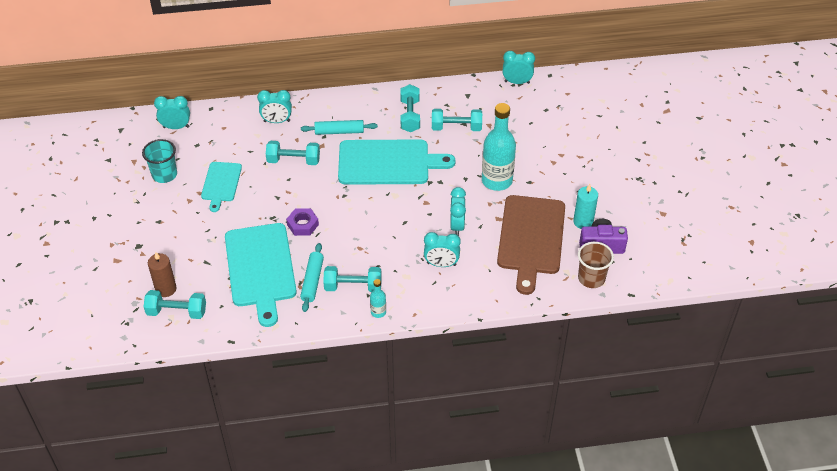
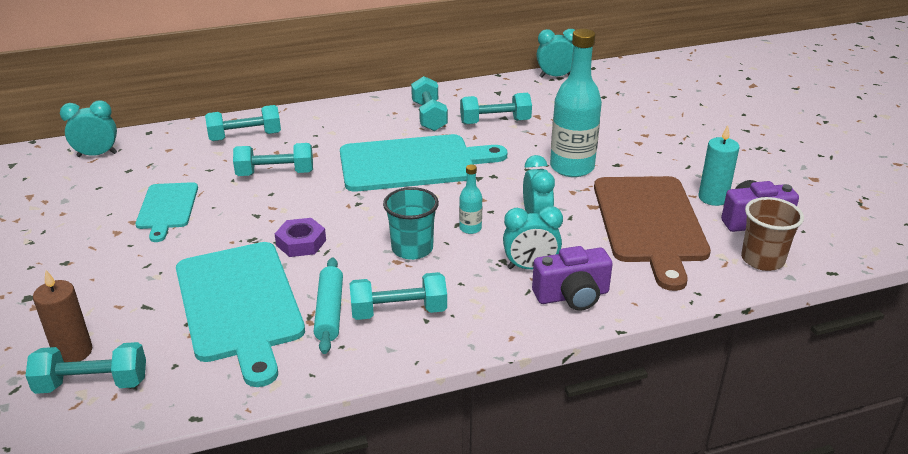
camera: 10 degrees left, 15 degrees down
(164, 175) = (77, 206): turquoise cup -> turquoise cup (412, 249)
(277, 121) = (245, 137): turquoise clock -> turquoise dumbbell
(339, 132) = (336, 139): turquoise rolling pin -> none
(378, 312) = (450, 341): turquoise bottle -> turquoise bottle (470, 228)
(460, 289) = (572, 296): none -> purple camera

